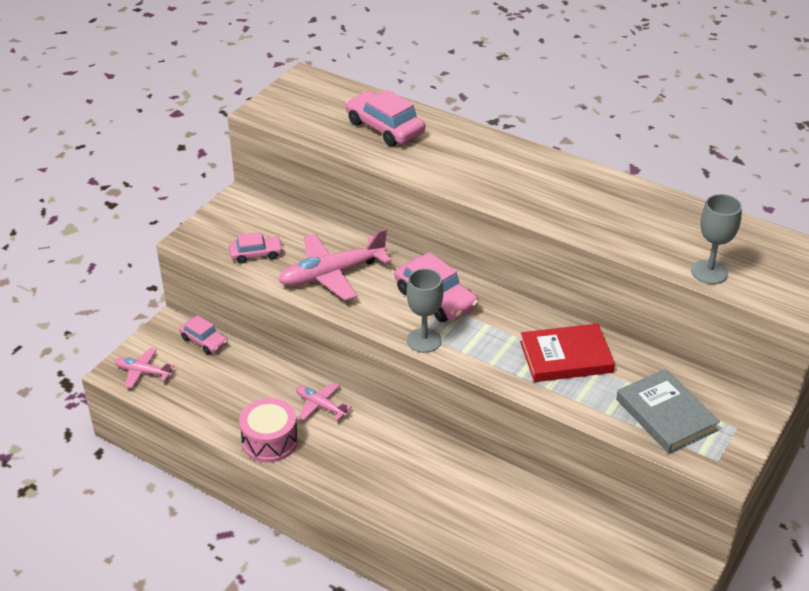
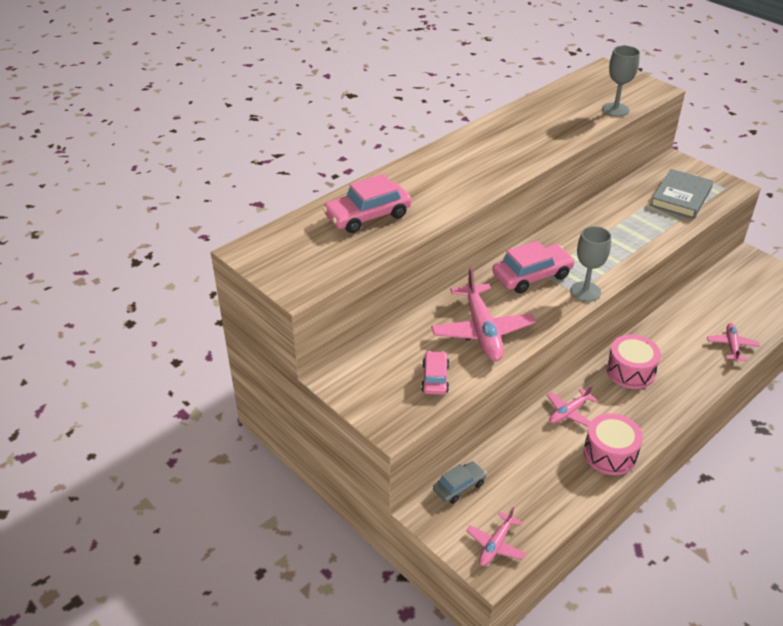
camera: 75 degrees left, 0 degrees up
(204, 341) = (459, 486): pink car -> grey car
(400, 451) = (630, 371): none -> pink drum
(481, 544) = (731, 346): none -> pink plane
(566, 357) = (616, 225): red book -> none
(666, 415) = (681, 197): grey book -> grey book turned 45 degrees counterclockwise

